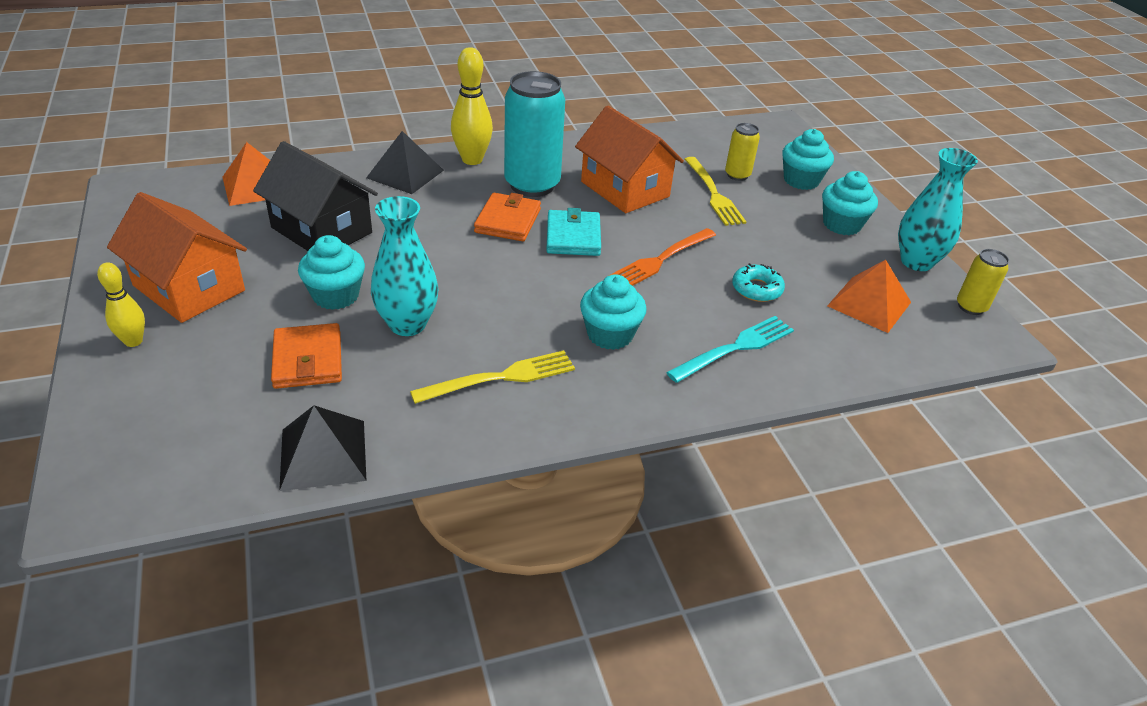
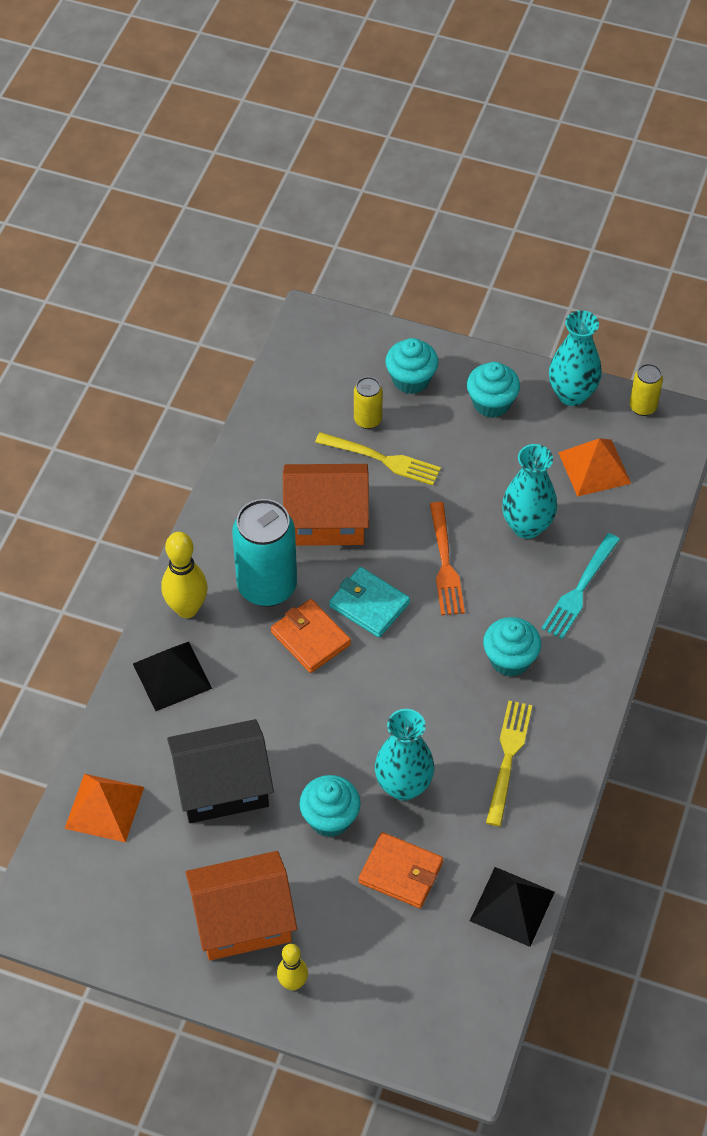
camera: 50 degrees left, 15 degrees up
(735, 348) = (580, 590): turquoise fork -> turquoise fork turned 150 degrees counterclockwise
(756, 289) = (527, 526): turquoise donut -> turquoise vase

